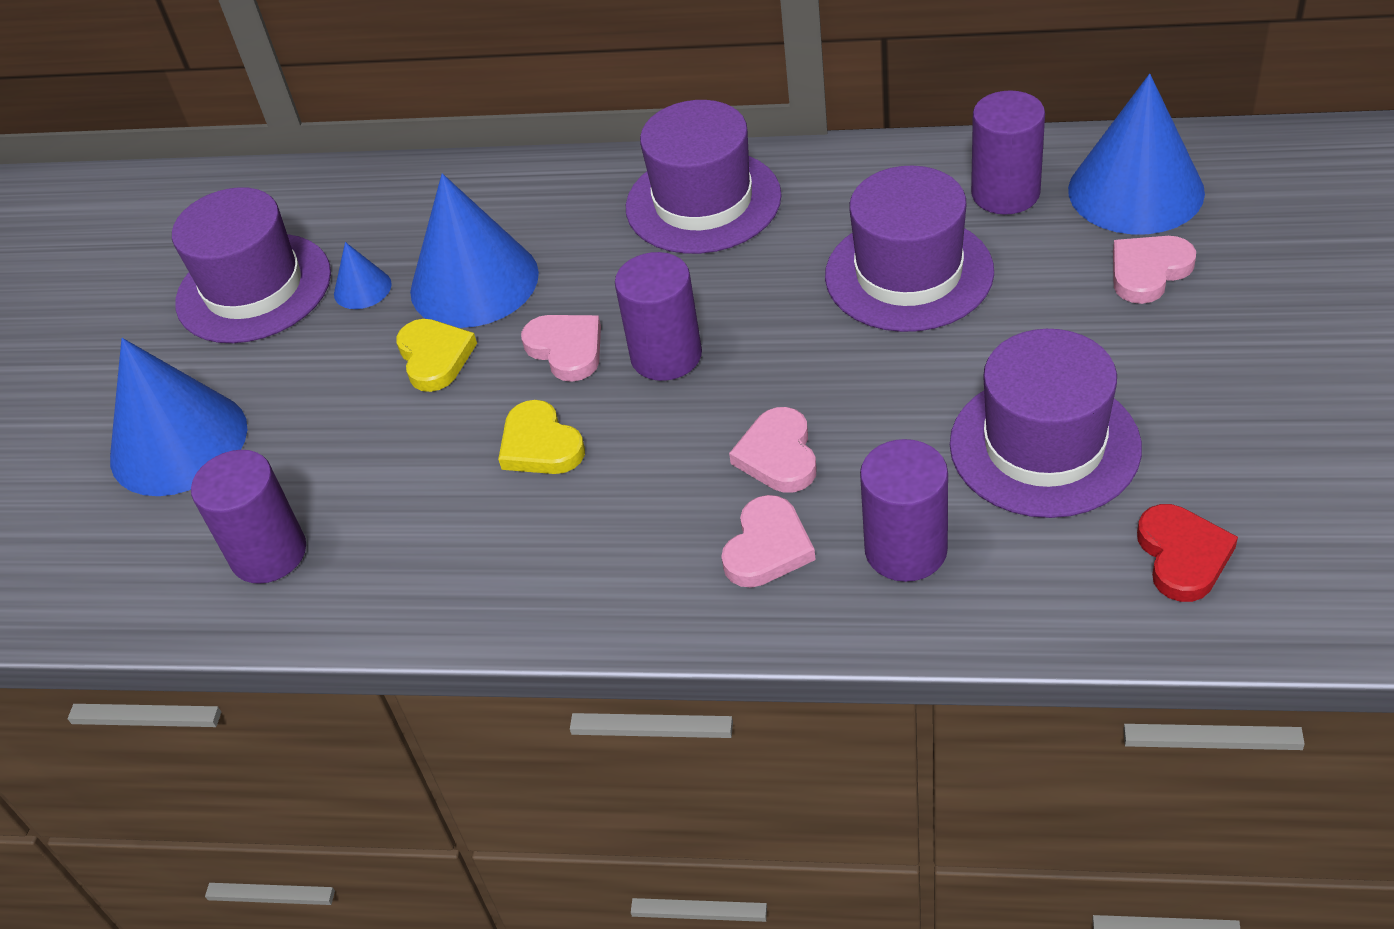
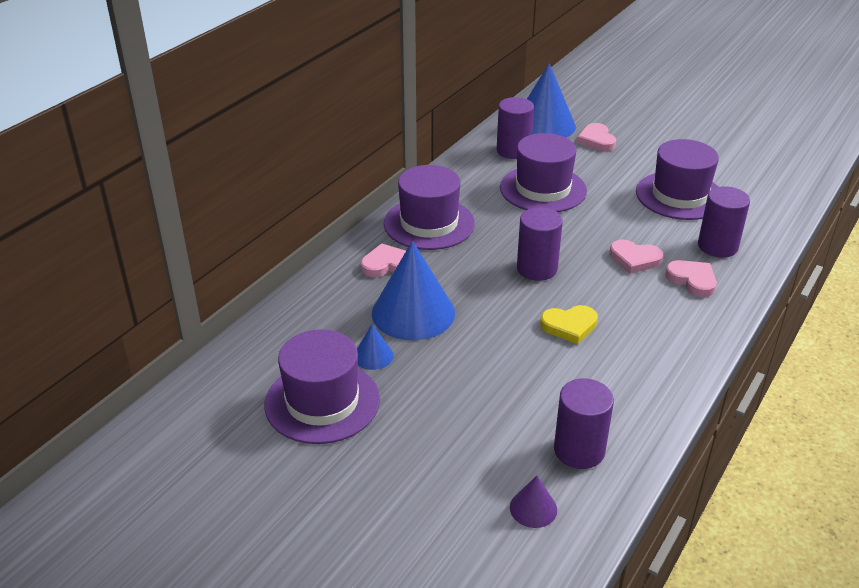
camera: 70 degrees left, 10 degrees down
(143, 548) = (533, 508): none -> purple cone
(178, 442) = (445, 470): blue cone -> none
(435, 357) = (465, 344): yellow heart -> none
(566, 349) = (502, 297): pink heart -> pink heart (386, 264)
(1182, 556) = (761, 189): red heart -> none

